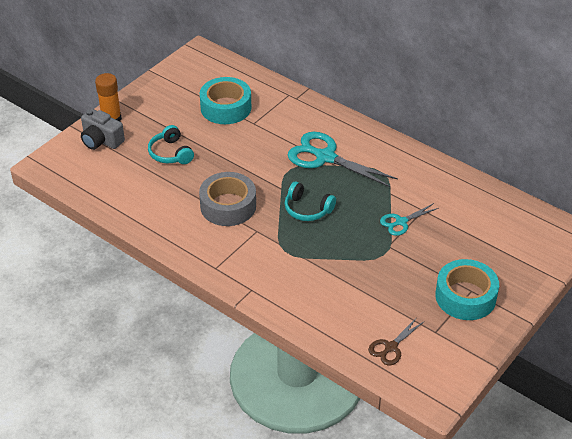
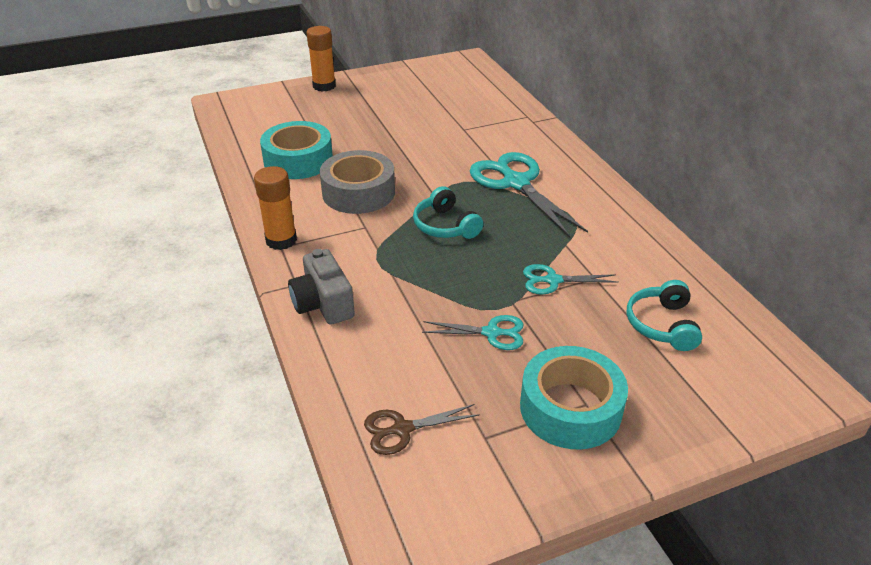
camera: 30 degrees right, 5 degrees down
(101, 140) = (295, 99): grey camera -> grey camera (323, 304)
(170, 153) = (350, 129): turquoise headphones -> turquoise headphones (662, 325)
(211, 263) = (281, 240): none -> orange glue stick
(226, 107) = (447, 108): turquoise tape -> turquoise tape (298, 160)
(392, 271) = (491, 333): none -> turquoise scissors

